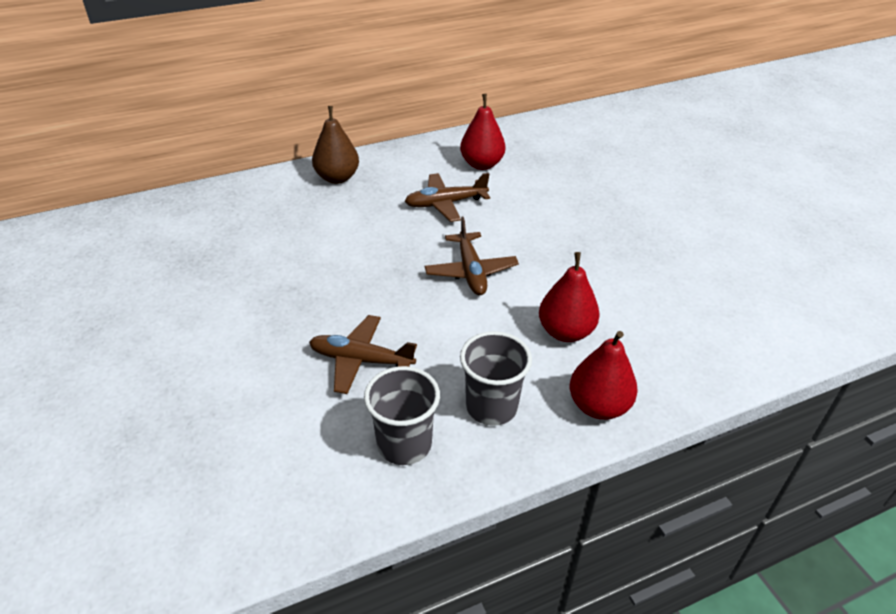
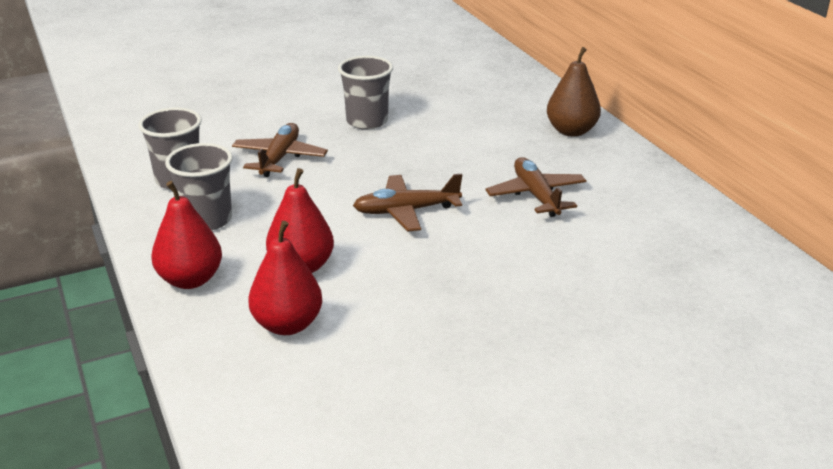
camera: 90 degrees right, 10 degrees down
(287, 297) = (367, 121): none -> grey cup
(482, 164) = (637, 221): red pear -> red pear (287, 325)

